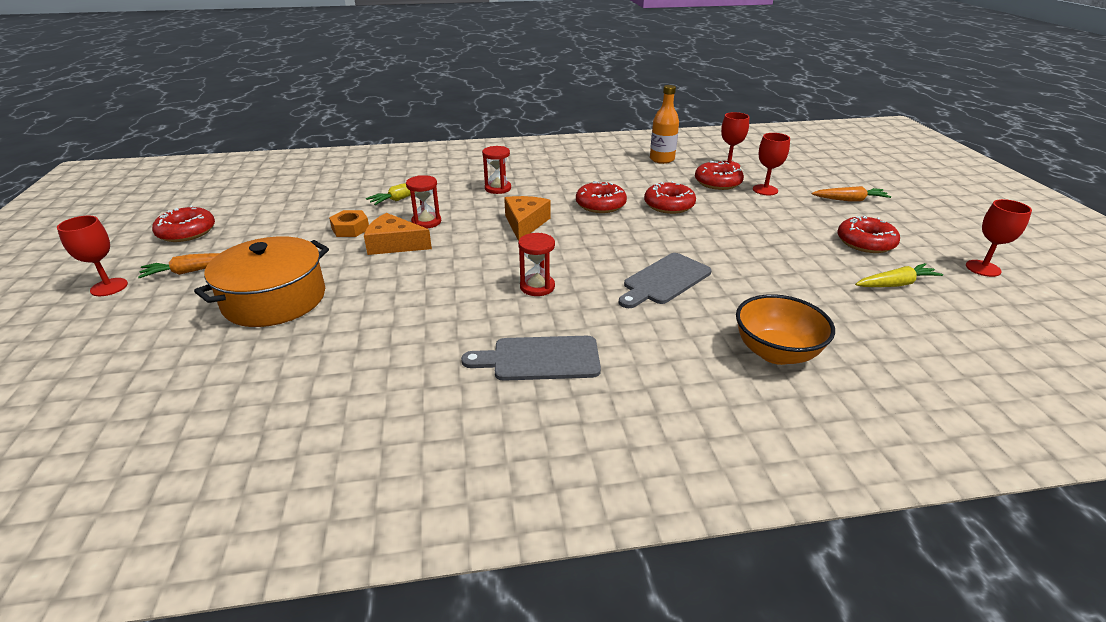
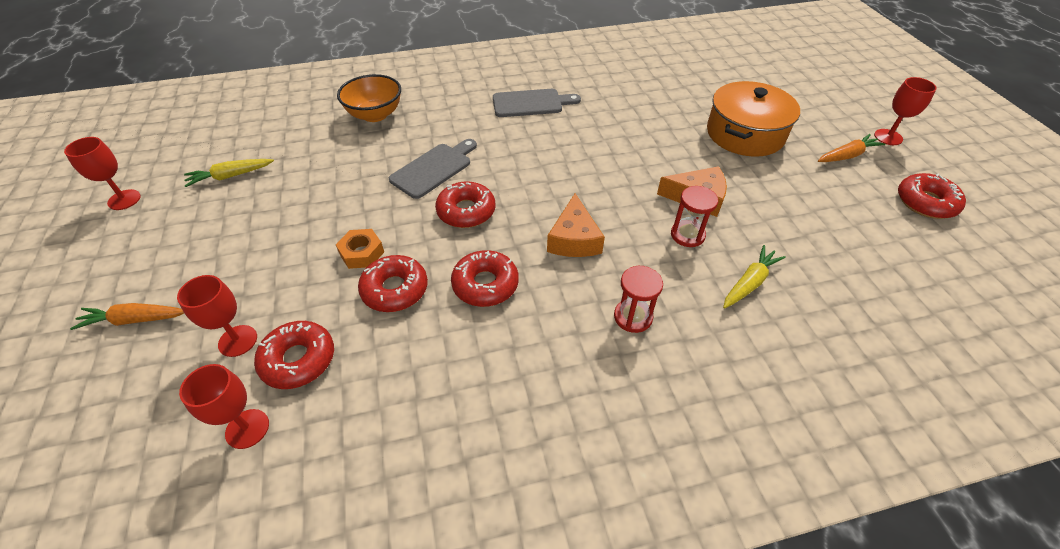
camera: 175 degrees right, 15 degrees up
(350, 229) = (762, 218): orange nut -> orange nut (362, 253)
(537, 287) = (543, 156): red hourglass -> none
(662, 159) = (362, 448): orange bottle -> none
(865, 242) = (202, 230): red donut -> red donut (466, 211)

